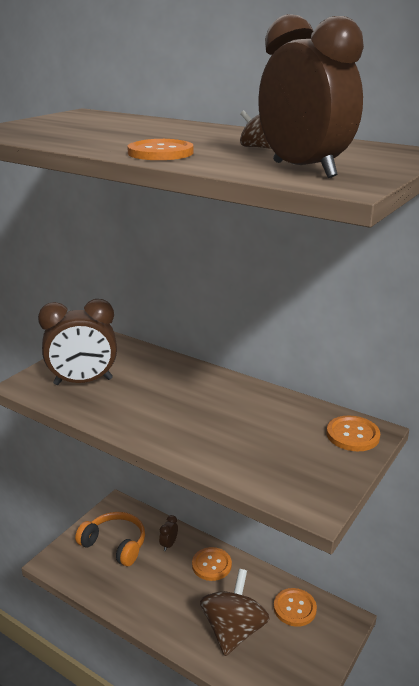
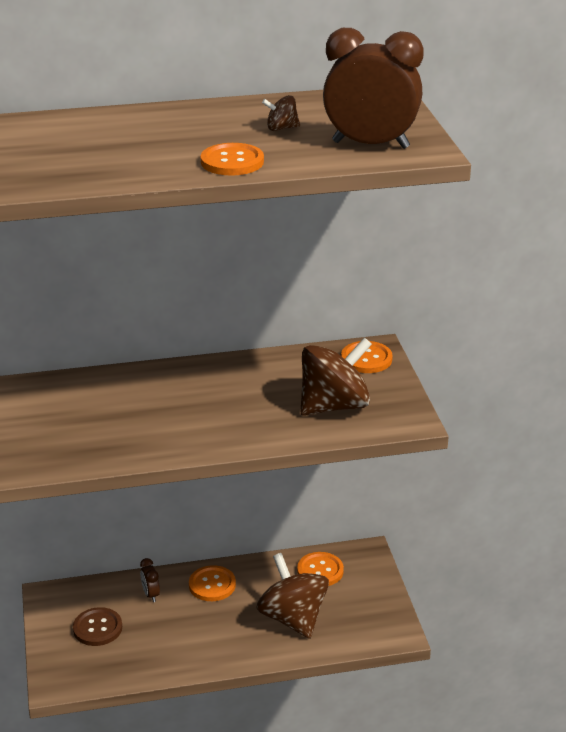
camera: 45 degrees left, 5 degrees up
(83, 382) = (81, 434): brown clock -> none
(115, 544) = (97, 628): orange headphones -> brown button
(270, 456) = (334, 406): none -> brown spinning top

